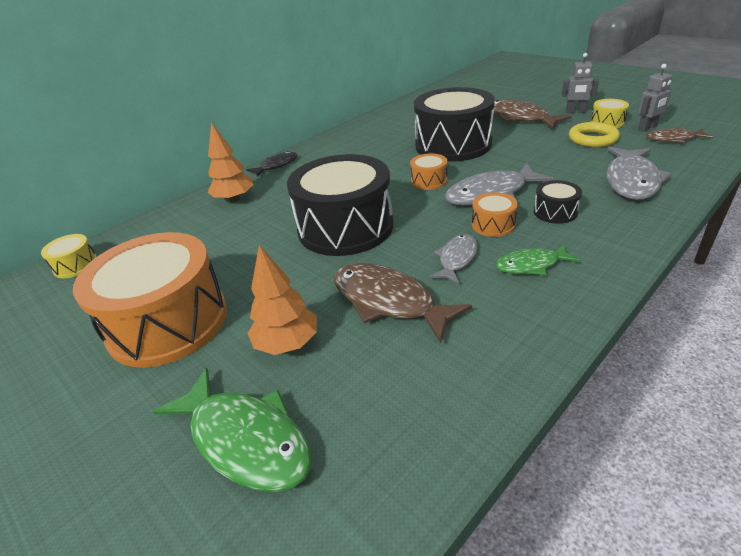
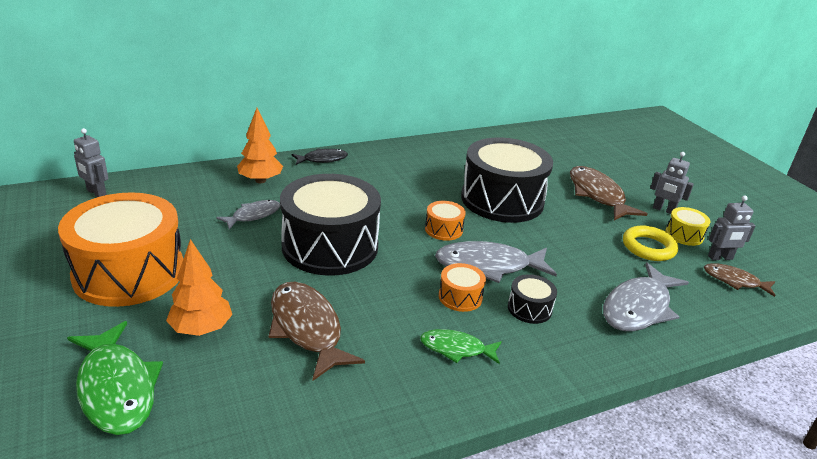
camera: 15 degrees right, 5 degrees down
(76, 265) = (96, 193): yellow drum -> grey robot
(456, 259) = (397, 315): grey fish -> grey fish (253, 215)

